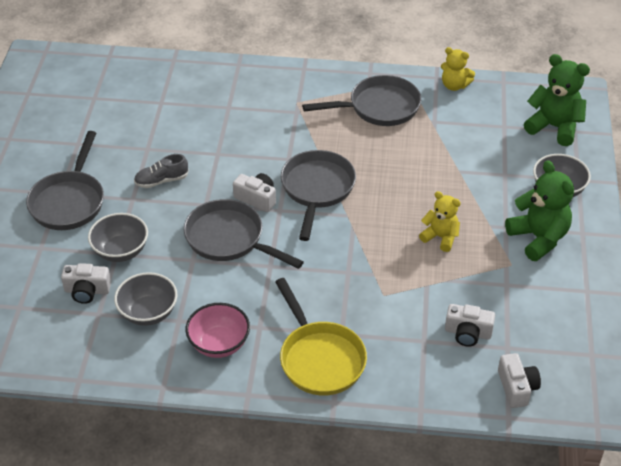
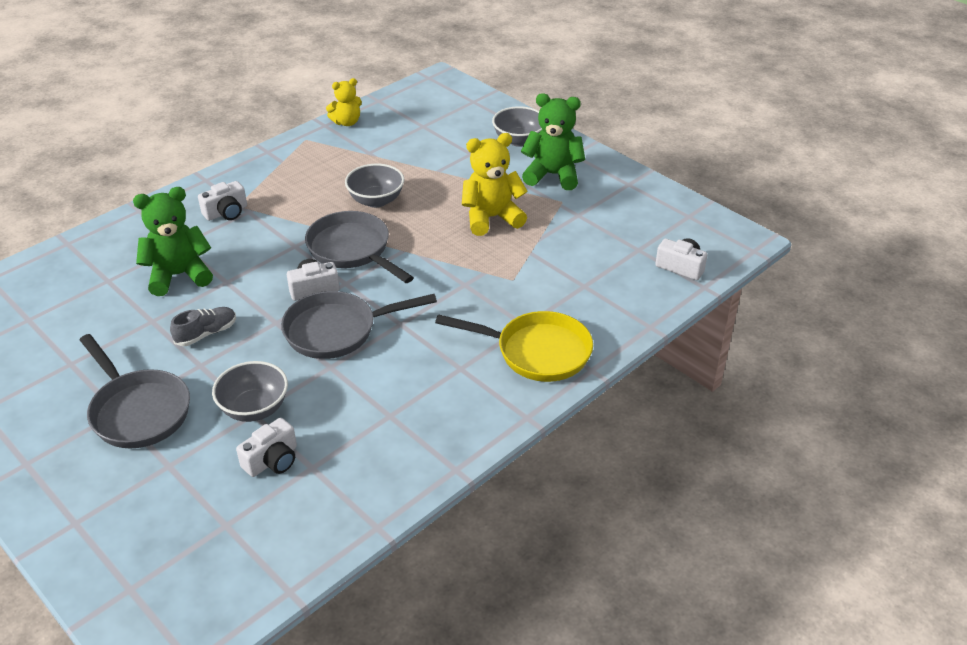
camera: 50 degrees left, 5 degrees down
(148, 313) = (355, 431): grey bowl -> grey bowl (376, 200)
(161, 181) = (206, 333): grey shoe -> grey shoe turned 150 degrees counterclockwise
(219, 344) = (449, 404): pink bowl -> none
(379, 107) = (312, 168): grey pan -> none
(440, 237) = (491, 218): yellow teddy bear -> yellow teddy bear, size x1.61
(468, 333) = (602, 260): white camera -> white camera (226, 212)
(554, 127) = (457, 107): green teddy bear -> green teddy bear (179, 275)

